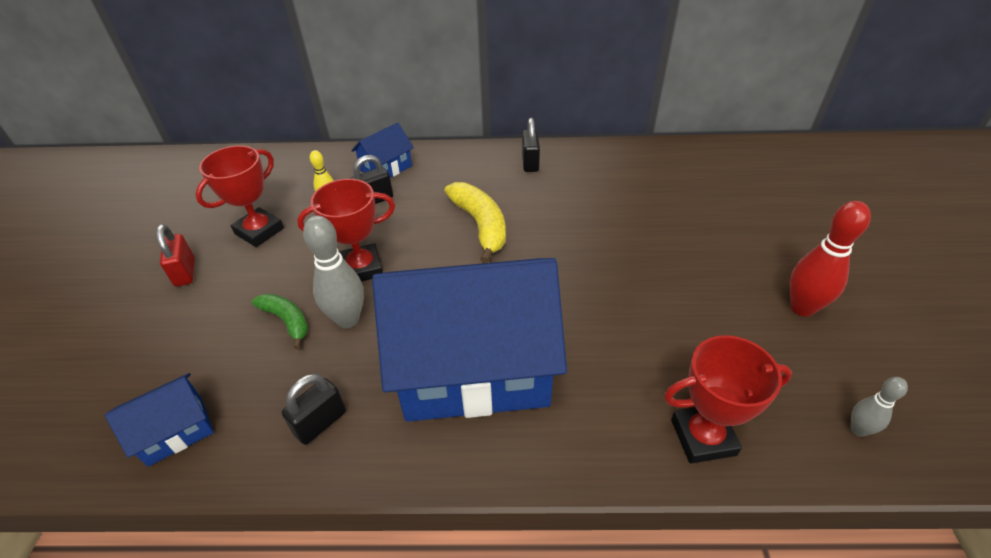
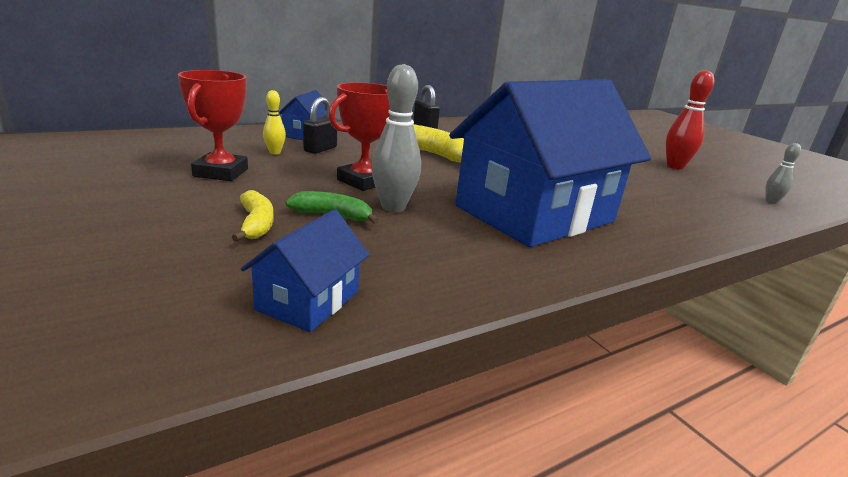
camera: 35 degrees left, 20 degrees down
(185, 272) = (161, 203): red padlock -> none
(223, 318) = (256, 224): none -> yellow banana
(320, 423) = (458, 263): black padlock -> none
(703, 437) = (714, 217): red trophy -> none

